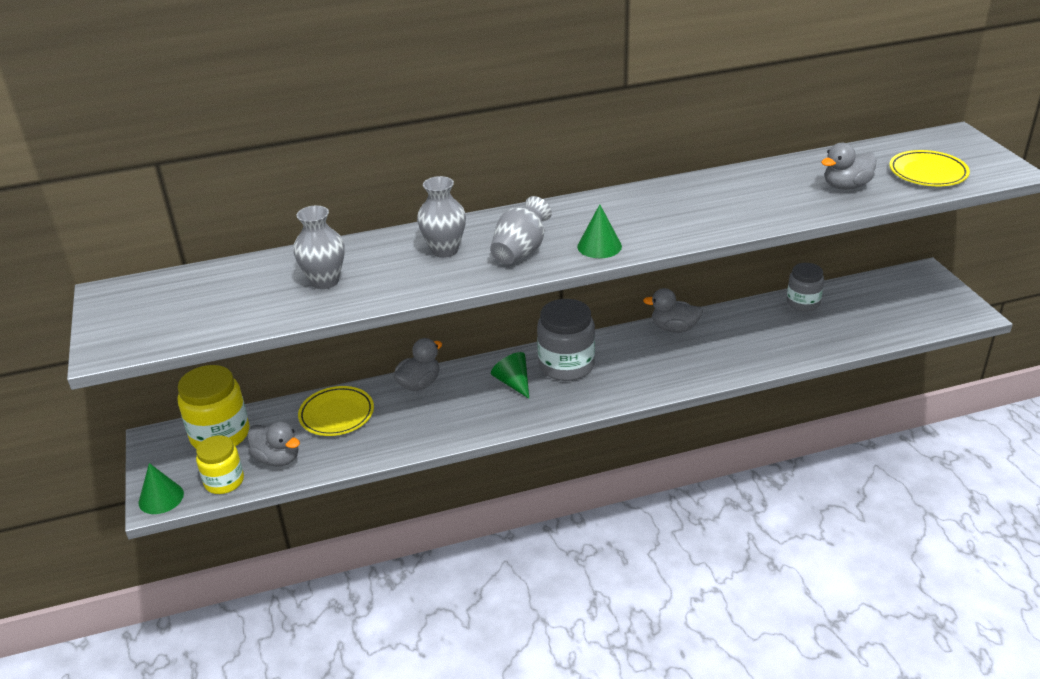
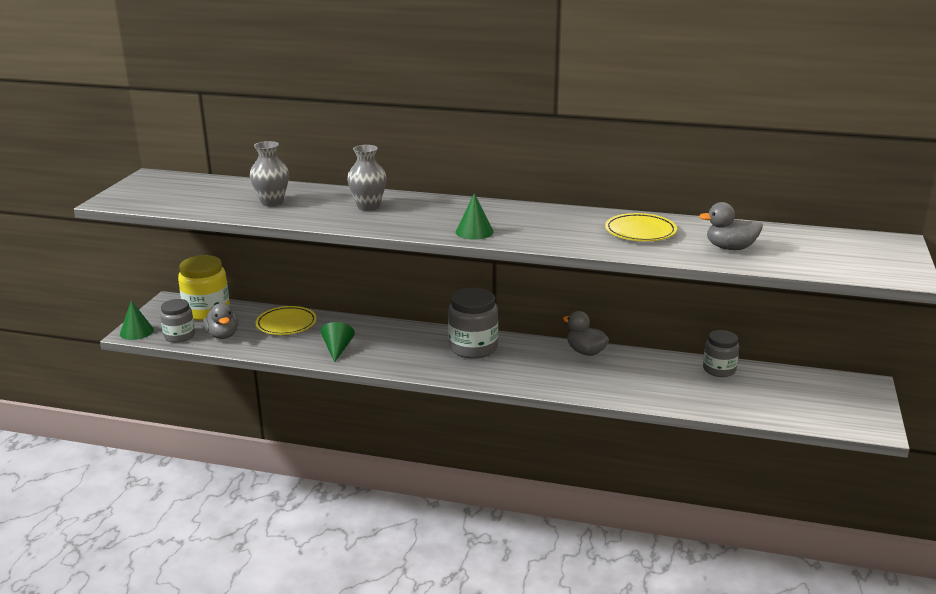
camera: 30 degrees right, 10 degrees down
(224, 481) = (179, 336): yellow jar -> grey jar
(419, 384) = (359, 325): grey duck -> none
(513, 383) = (422, 345): green cone -> green cone (337, 349)
(520, 252) = (416, 220): grey vase -> none
(927, 173) = (821, 258): yellow plate -> yellow plate (640, 232)

